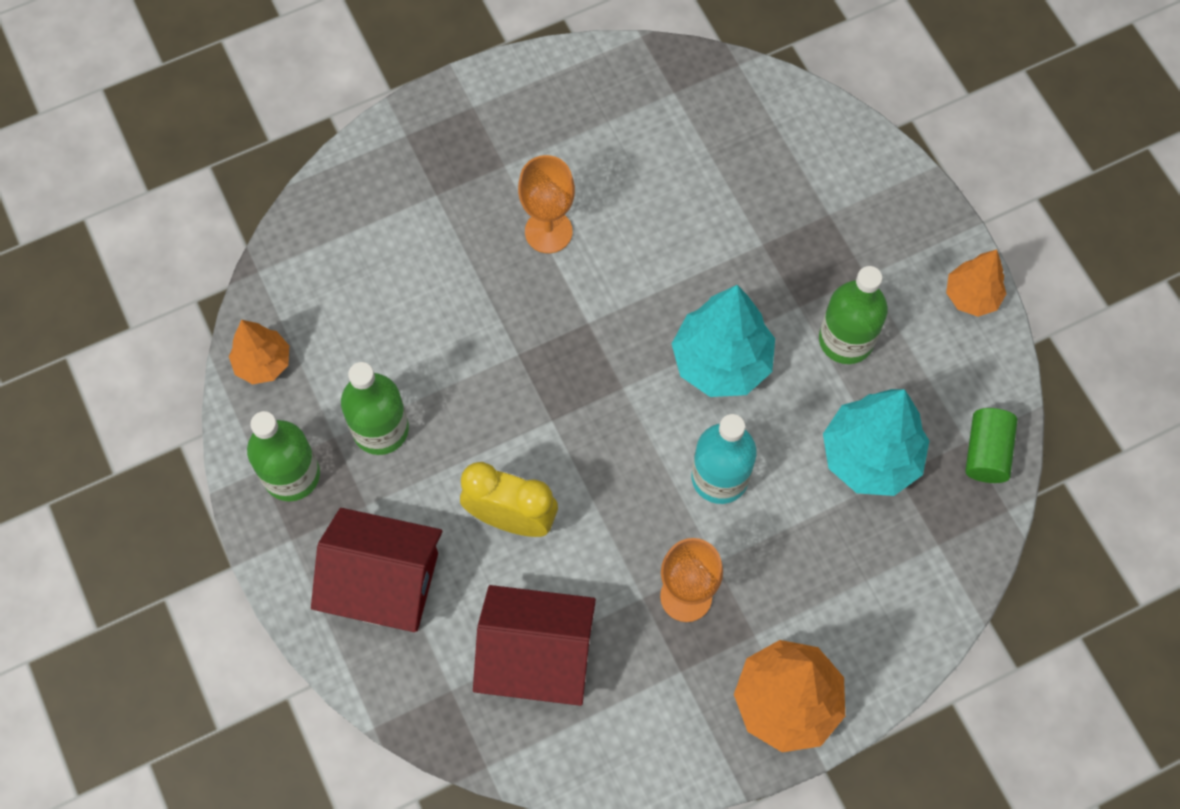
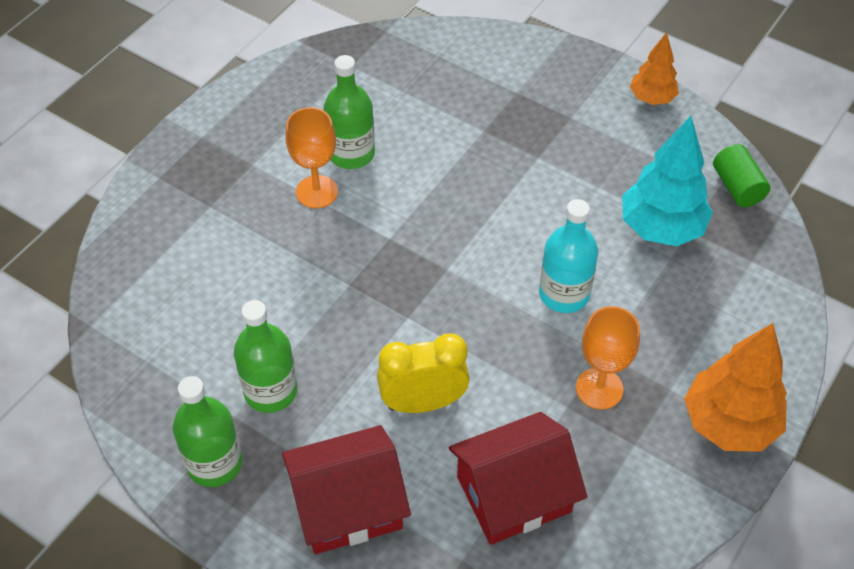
camera: 30 degrees left, 15 degrees down
(263, 363) = (136, 390): orange tree -> none
(721, 362) = (509, 218): turquoise tree -> none
(846, 340) = (587, 162): green bottle -> green bottle (351, 153)

